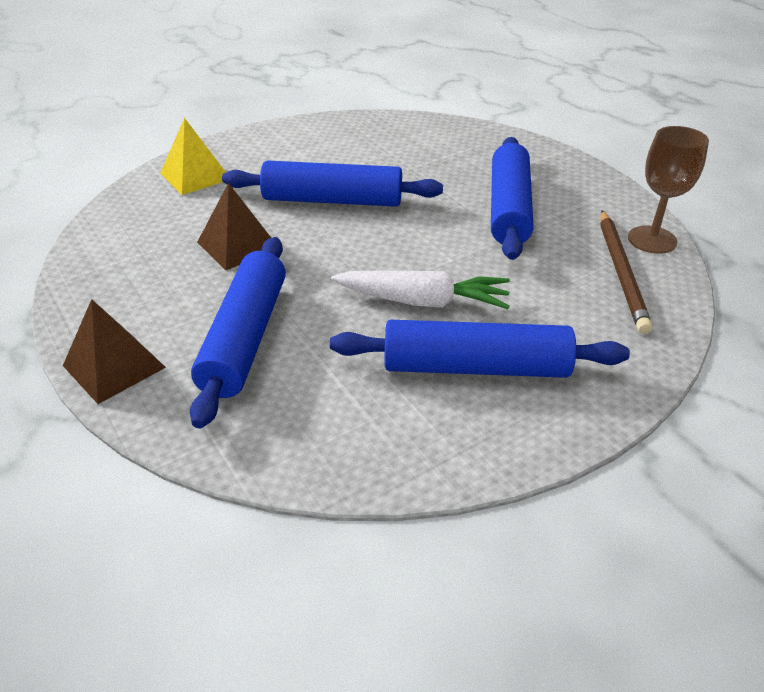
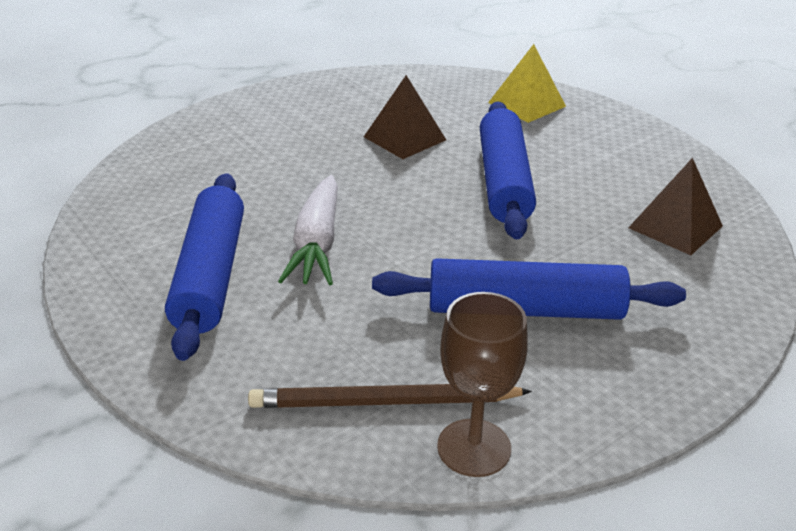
camera: 85 degrees right, 5 degrees down
(114, 366) = (236, 108): brown pyramid -> brown pyramid (675, 226)
(245, 338) = (265, 155): blue rolling pin -> none

